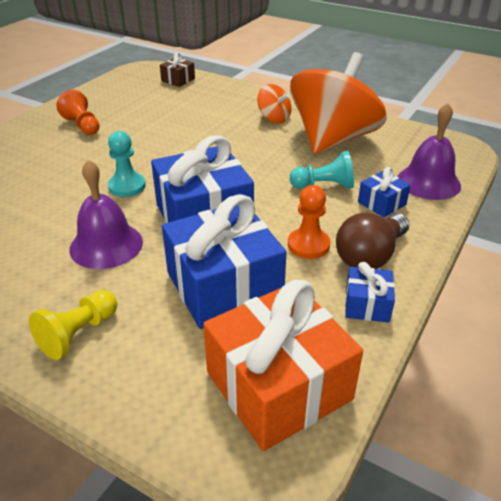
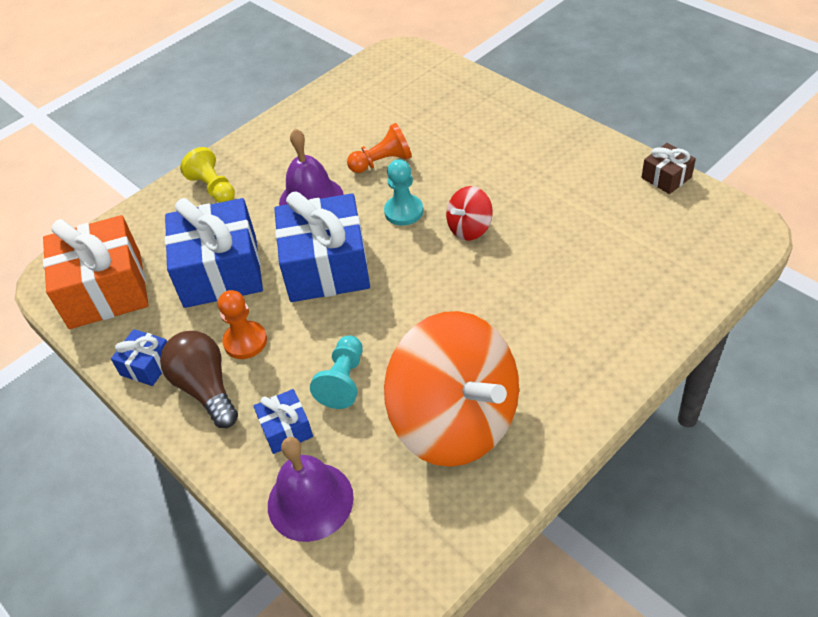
camera: 110 degrees right, 10 degrees up
(82, 126) = (555, 173): orange pawn -> orange pawn (382, 162)
(148, 153) = (469, 228): none -> red spinning top
(178, 80) = (696, 266): brown gift -> brown gift (666, 177)
(274, 118) = (538, 364): orange spinning top -> none

